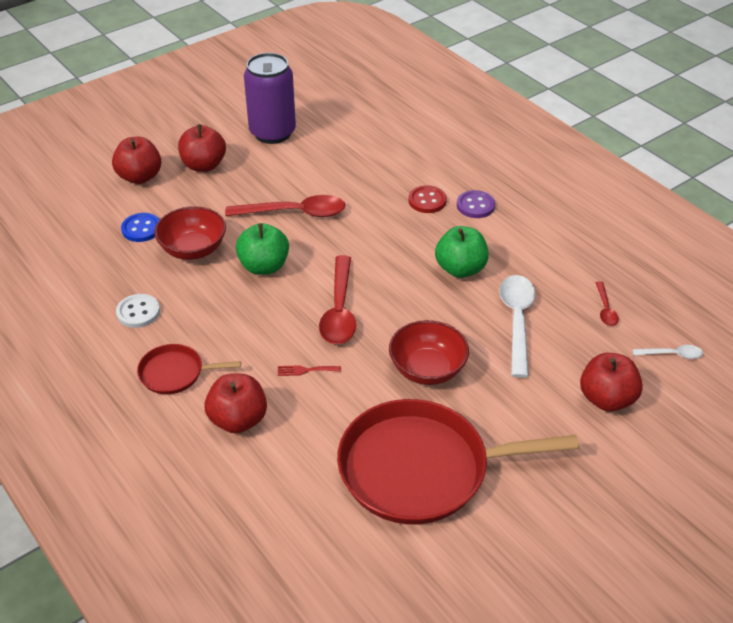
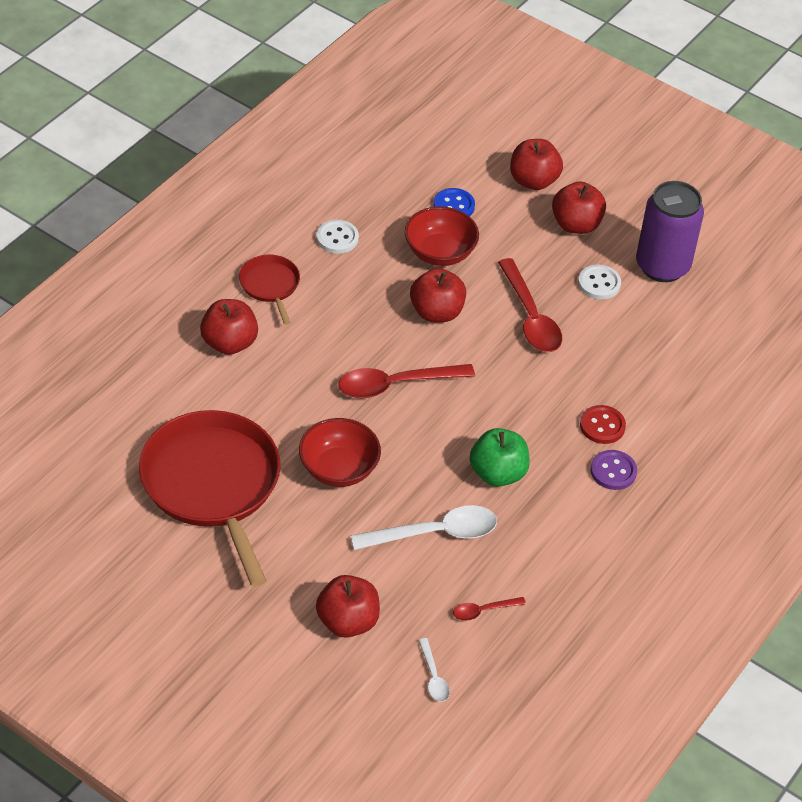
camera: 70 degrees right, 5 degrees up
(264, 266) = (436, 312): green apple -> red apple
(275, 168) = (599, 283): none -> white button
(305, 370) = (305, 376): red fork -> none

